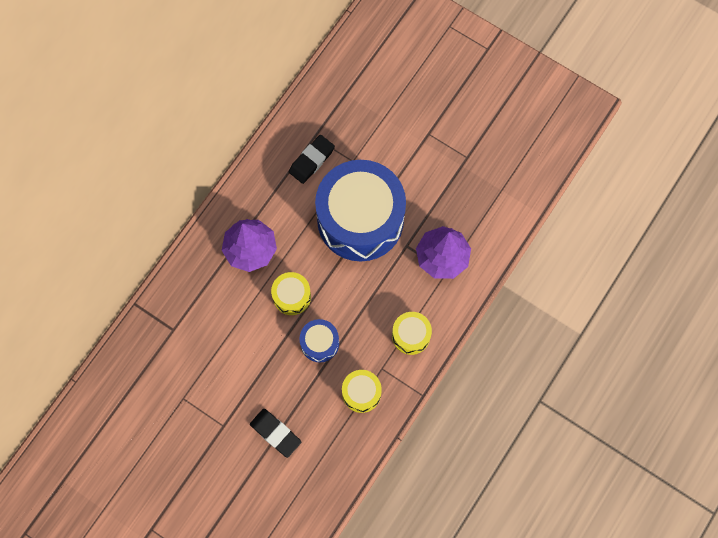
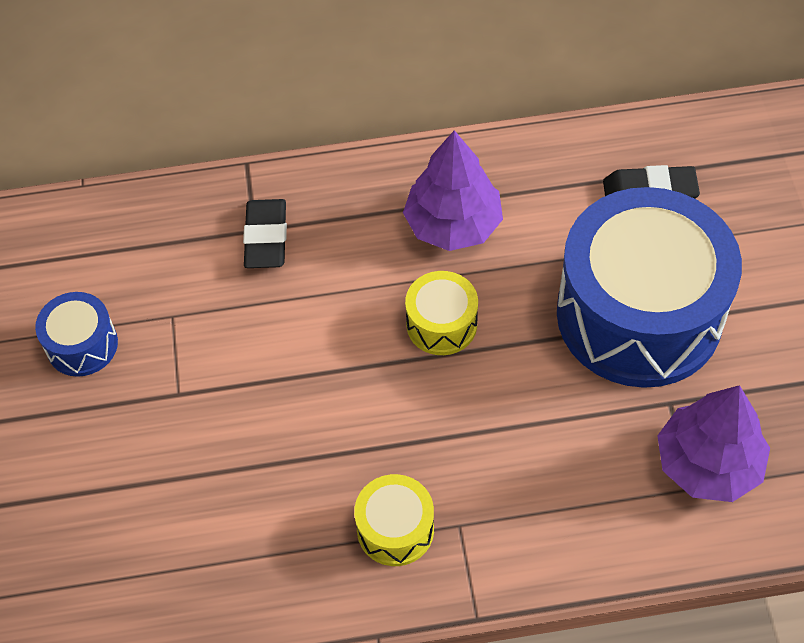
camera: 50 degrees right, 15 degrees down
(275, 433) = (228, 467): black eraser -> black eraser (266, 238)
(319, 343) = (412, 413): blue drum -> blue drum (82, 345)
(411, 335) = (548, 522): yellow drum -> none

